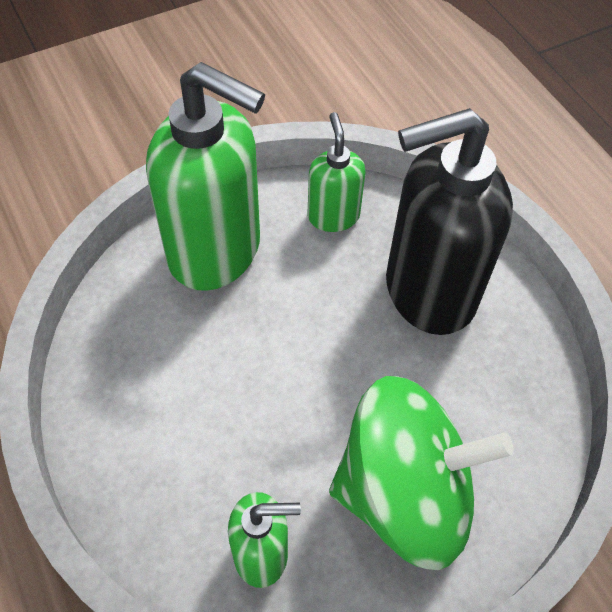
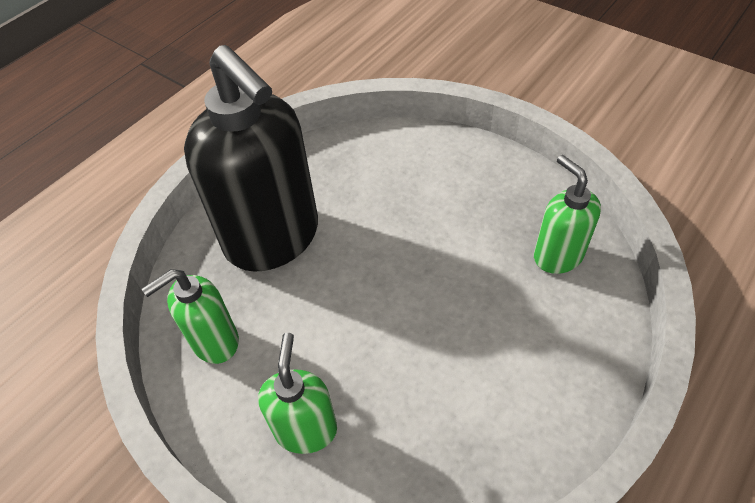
camera: 110 degrees left, 5 degrees down
(216, 252) = (306, 429): green soap dispenser -> green soap dispenser, size x0.50
(404, 493) = (456, 195): green spinning top -> none

